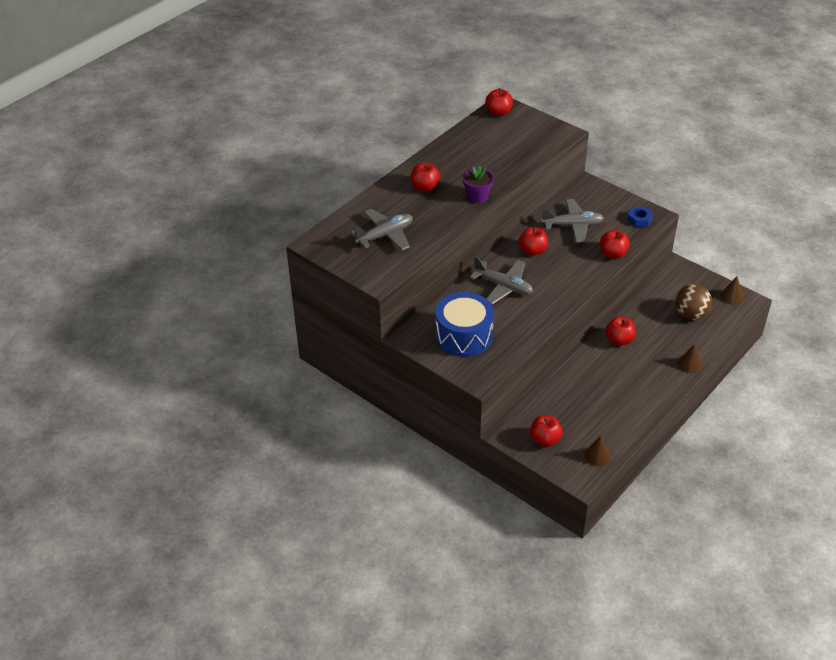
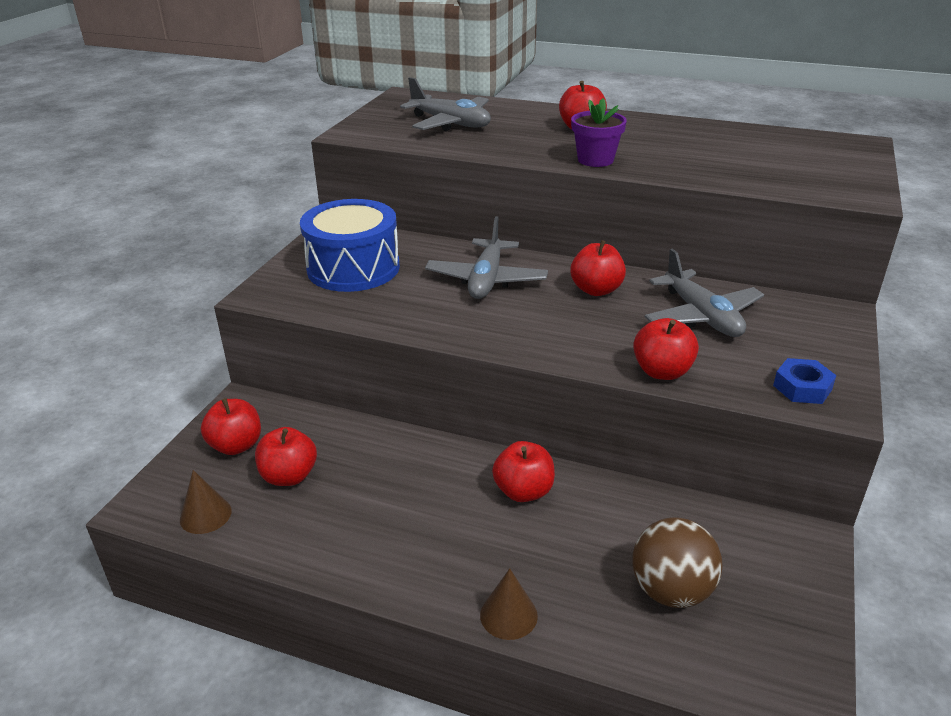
camera: 70 degrees right, 10 degrees down
(498, 112) = (835, 143): red apple -> red apple (289, 476)
(731, 296) = (793, 662): brown cone -> none

